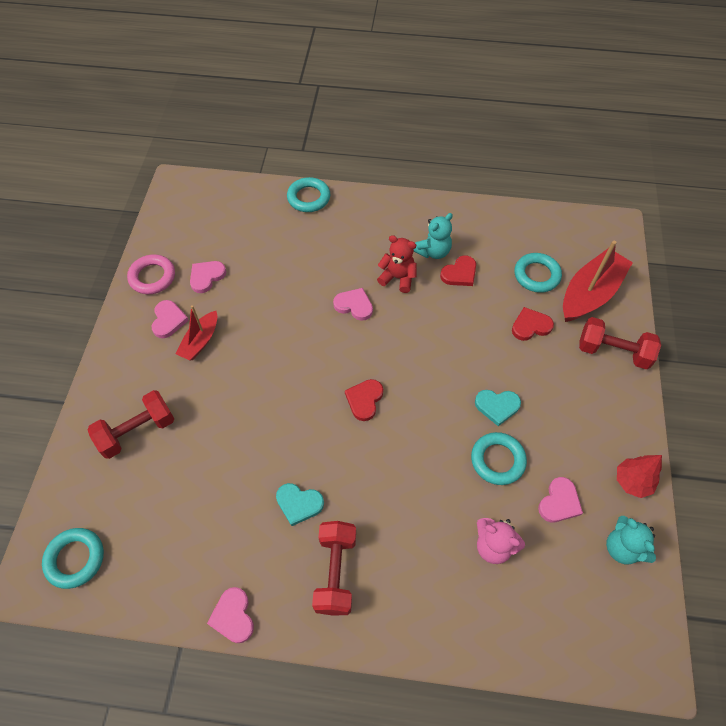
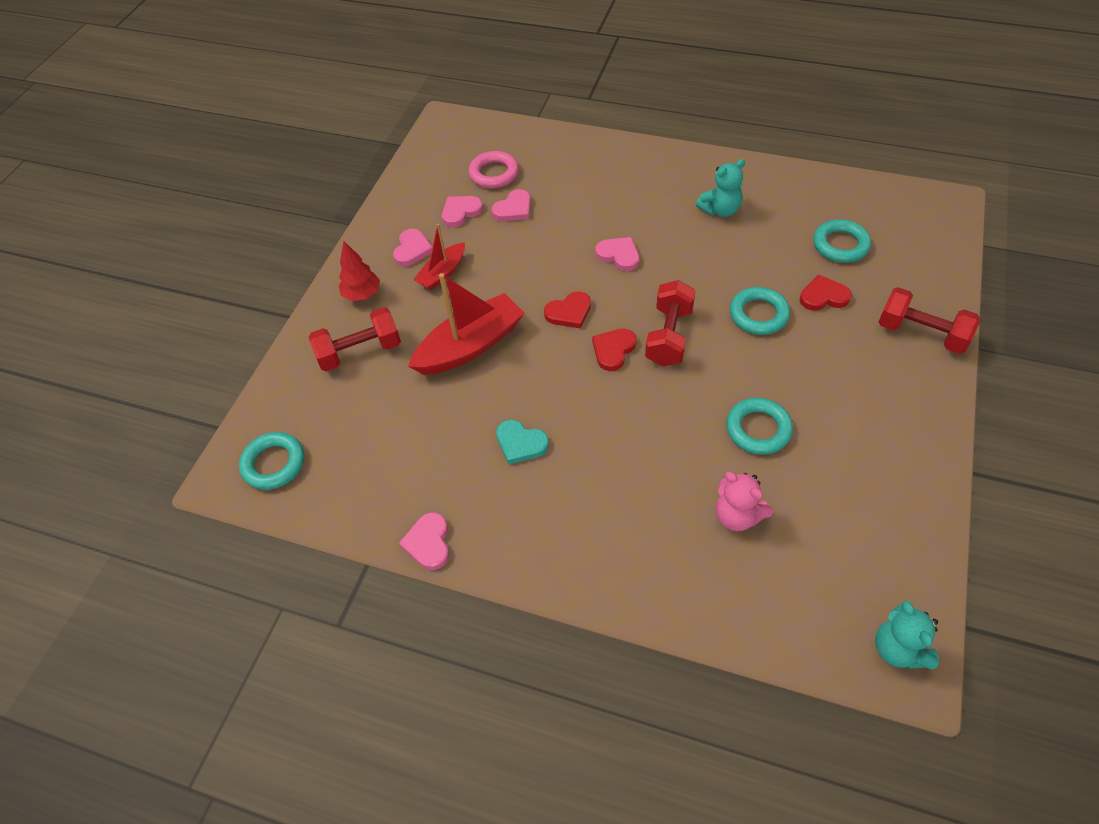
camera: 15 degrees right, 5 degrees down
(152, 277) = (403, 207): pink ring -> pink ring (494, 174)
(308, 198) = (587, 145): turquoise ring -> turquoise ring (758, 314)
(335, 572) = (549, 516): red dumbbell -> red dumbbell (669, 336)
(398, 278) = (674, 232): red teddy bear -> none
(459, 273) = (747, 235): red heart -> red heart (569, 312)
(497, 406) = (767, 374): turquoise heart -> none
(559, 502) = (825, 482): pink heart -> pink heart (513, 209)
(590, 294) = (903, 270): red boat -> red boat (470, 346)
(622, 548) = (896, 540): turquoise teddy bear -> turquoise teddy bear (898, 649)
(632, 482) = (921, 472): red tree -> red tree (362, 294)

